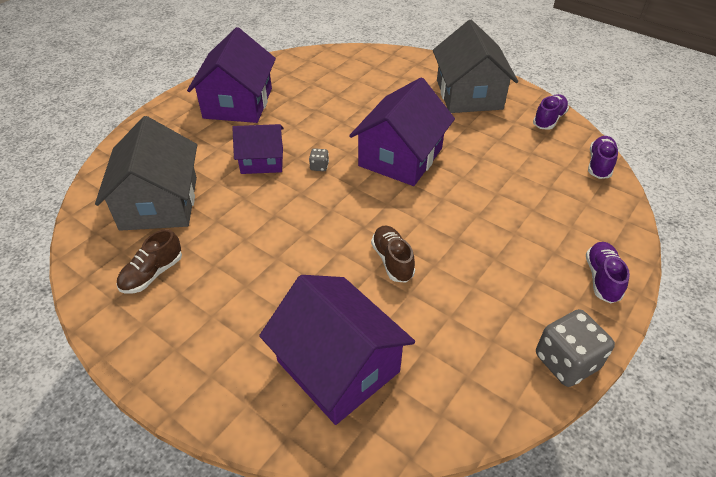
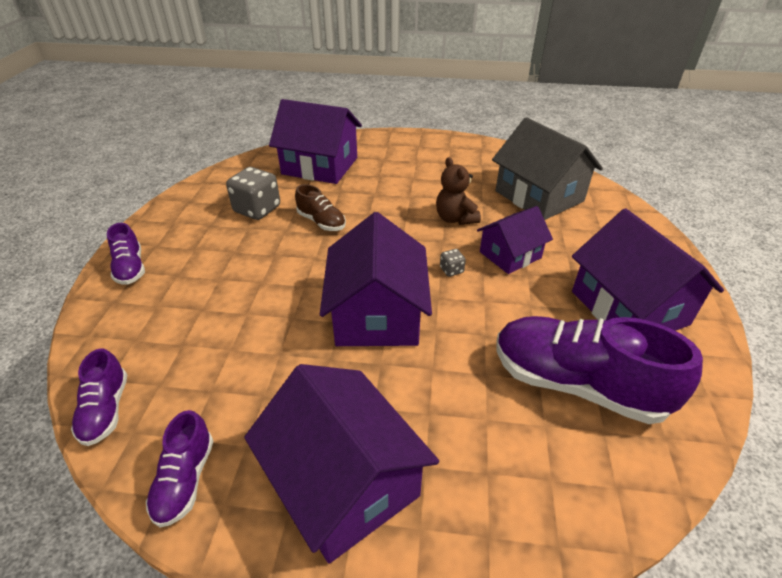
camera: 150 degrees right, 5 degrees down
(152, 274) = (478, 164): brown shoe -> none
(264, 210) = (455, 218): none -> brown teddy bear
(320, 86) = (576, 384): none -> purple shoe
(469, 94) = (344, 482): grey house -> purple house
(566, 362) = (168, 209): grey dice -> grey dice (257, 209)

